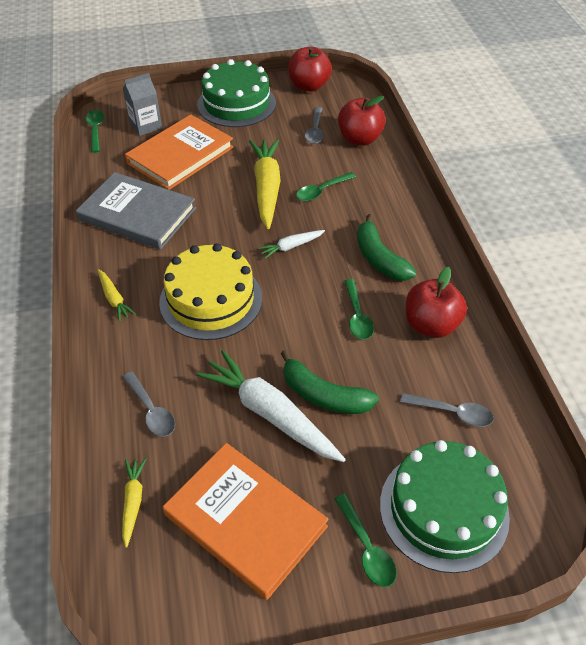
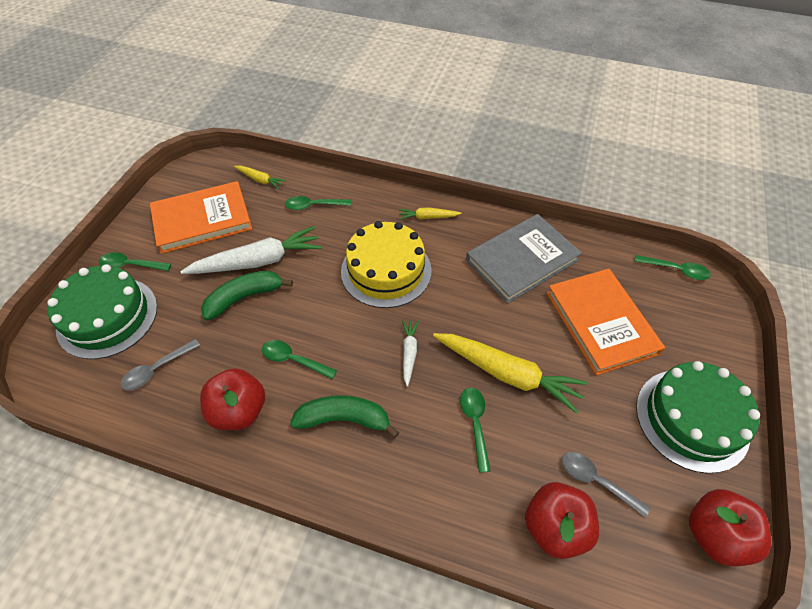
camera: 120 degrees right, 5 degrees up
(146, 126) = (670, 312): grey carton -> none
(151, 410) = (313, 206): grey spoon -> green spoon

